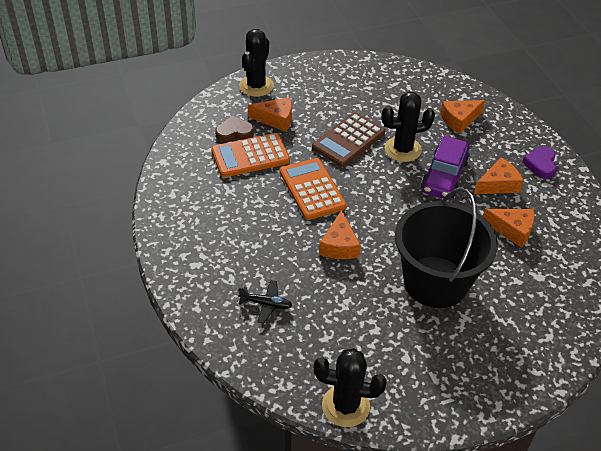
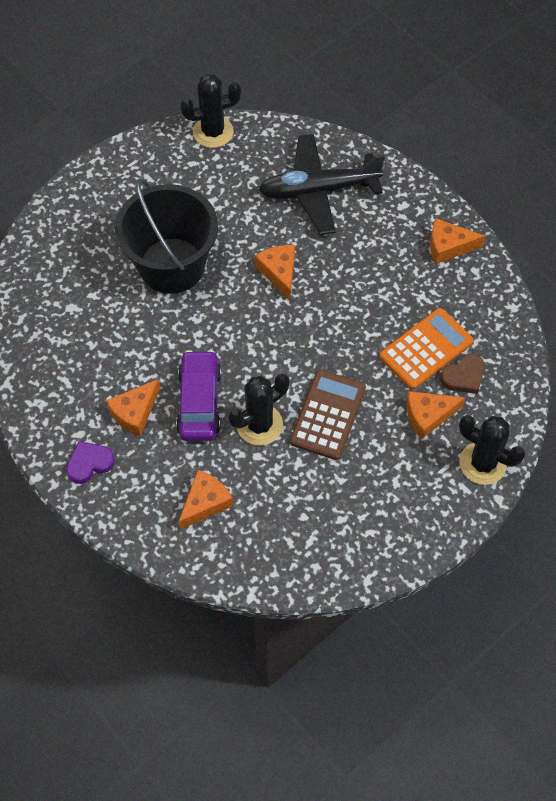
camera: 160 degrees right, 15 degrees up
(256, 86) = (482, 463): black cactus -> black cactus turned 60 degrees counterclockwise
(266, 304) = (318, 190): black plane -> black plane, size x2.38
(312, 189) = (337, 329): orange calculator -> none
(512, 230) = (108, 354): orange cheese -> orange cheese (448, 246)
(541, 164) = (89, 463): purple heart -> purple heart turned 105 degrees counterclockwise

